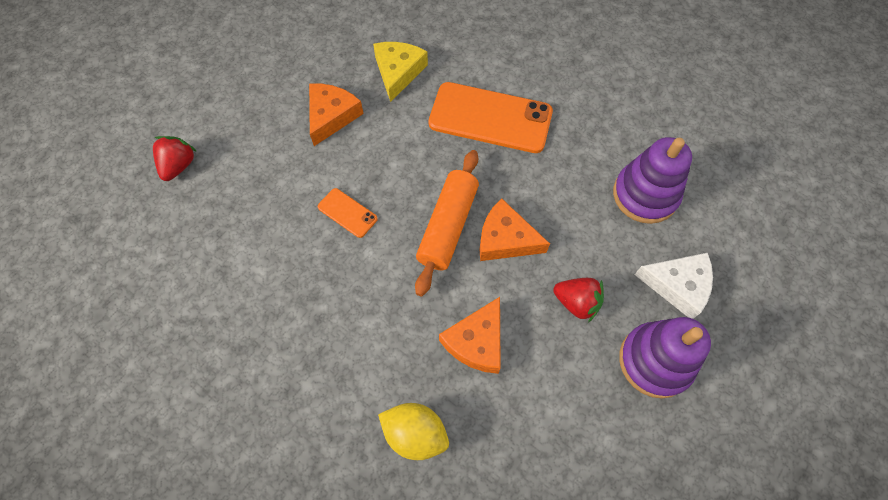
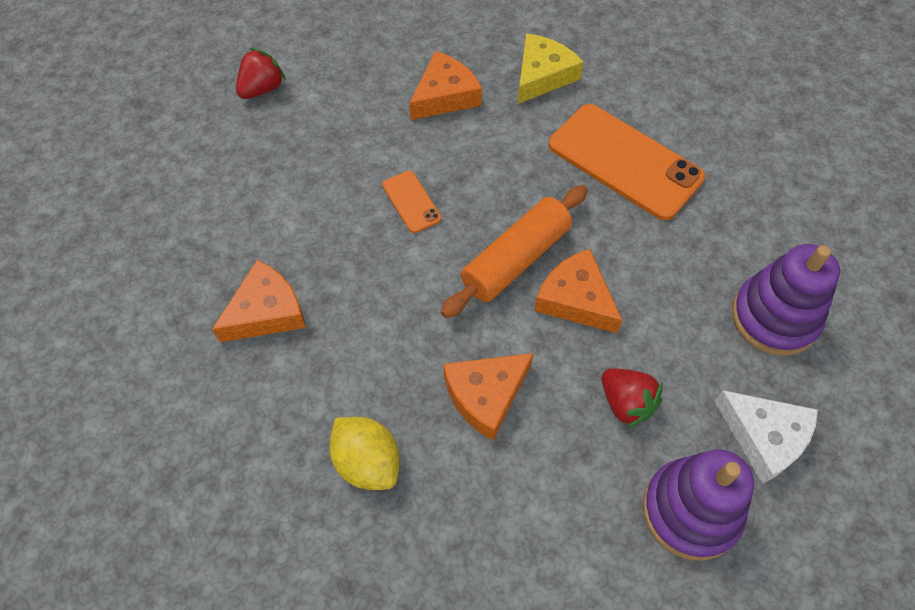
camera: 25 degrees right, 5 degrees down
(276, 350) = (266, 312): none -> orange cheese

